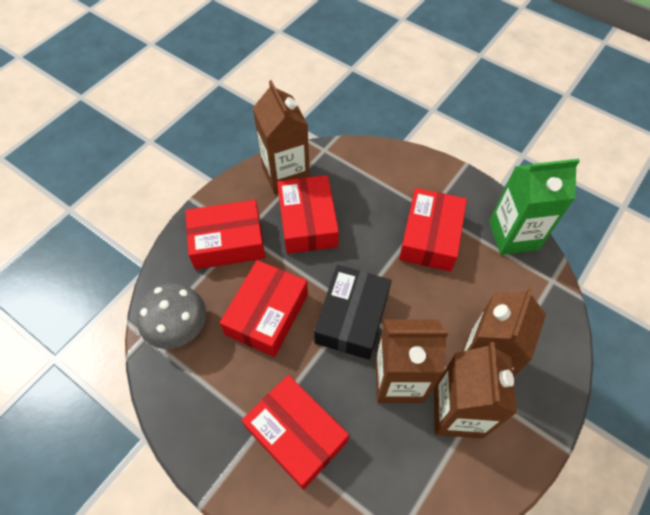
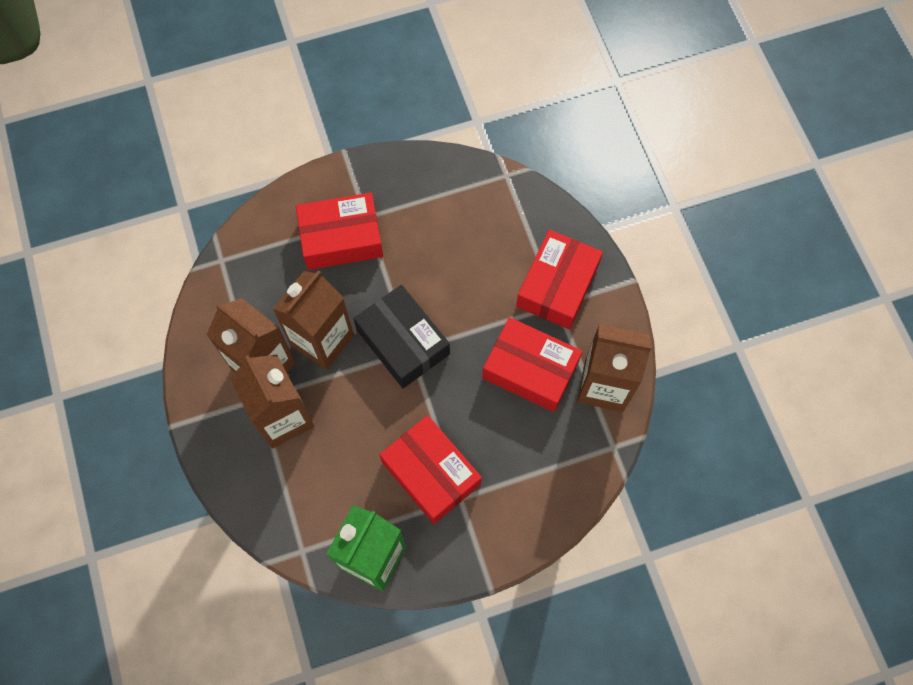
camera: 125 degrees right, 10 degrees up
(179, 328) = (495, 203): grey mushroom -> none
(267, 314) = (458, 276): red box -> none

